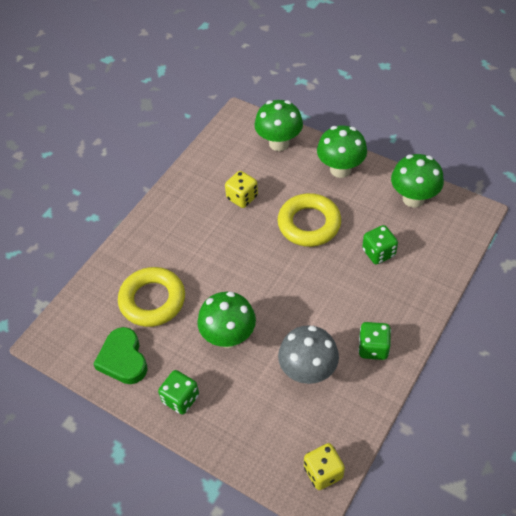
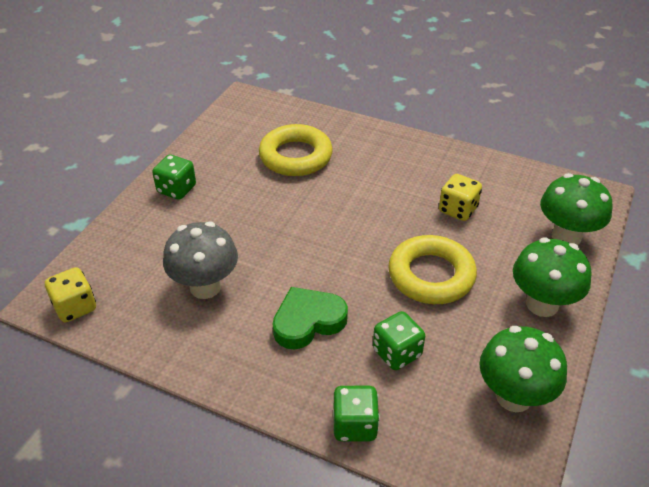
camera: 80 degrees right, 10 degrees down
(123, 359) = (223, 146): green heart -> green heart (308, 321)
(229, 337) = (251, 217): green mushroom -> none
(373, 348) = (238, 350): green dice -> green dice (355, 425)

